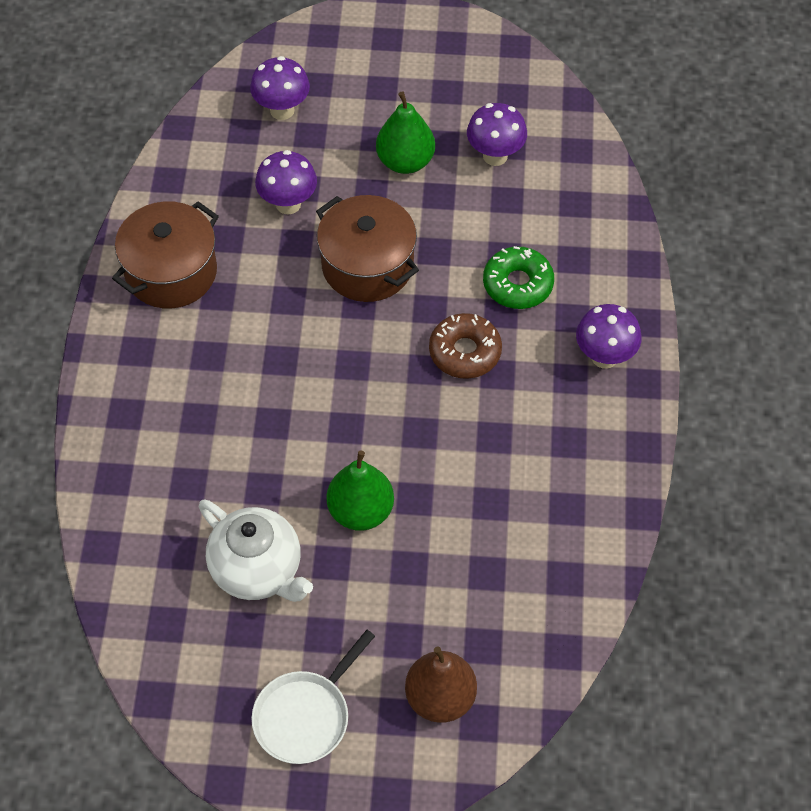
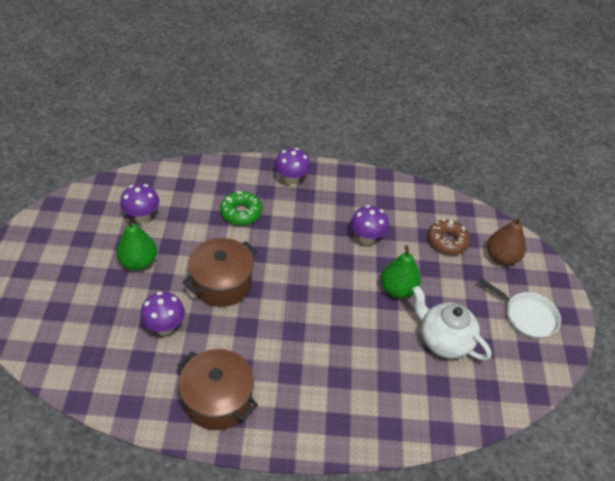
camera: 95 degrees left, 10 degrees down
(258, 570) = (443, 341): white teapot -> white teapot turned 90 degrees counterclockwise
(282, 110) = (77, 332): purple mushroom -> purple mushroom (366, 239)
(465, 352) = (288, 238): brown donut -> brown donut (447, 241)

